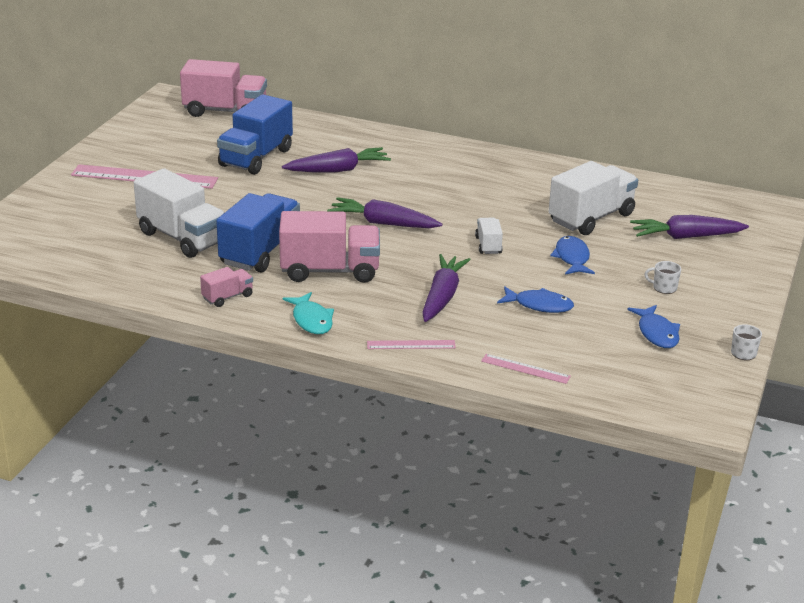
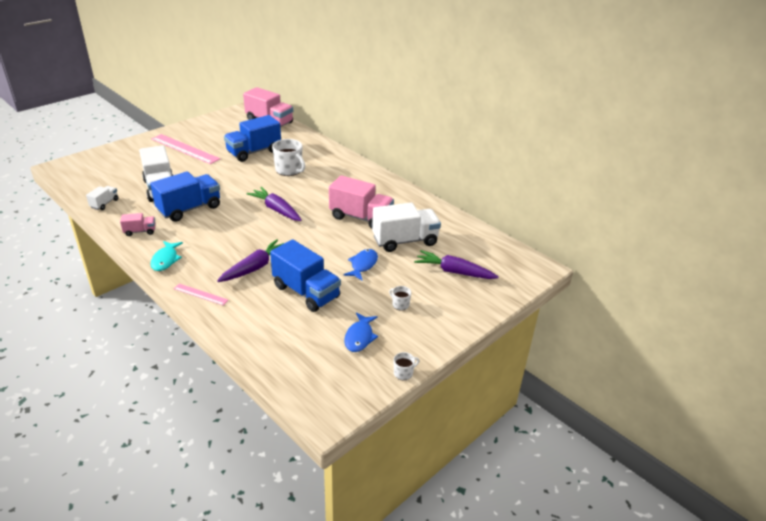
camera: 25 degrees right, 5 degrees up
(330, 271) = (212, 231): pink truck -> pink truck (361, 217)
(338, 170) = (289, 170): purple carrot -> white mug
(488, 245) = (321, 241): white truck -> white truck (104, 204)
(525, 369) = (248, 334): pink ruler -> none
(539, 305) = (306, 292): blue fish -> blue truck

